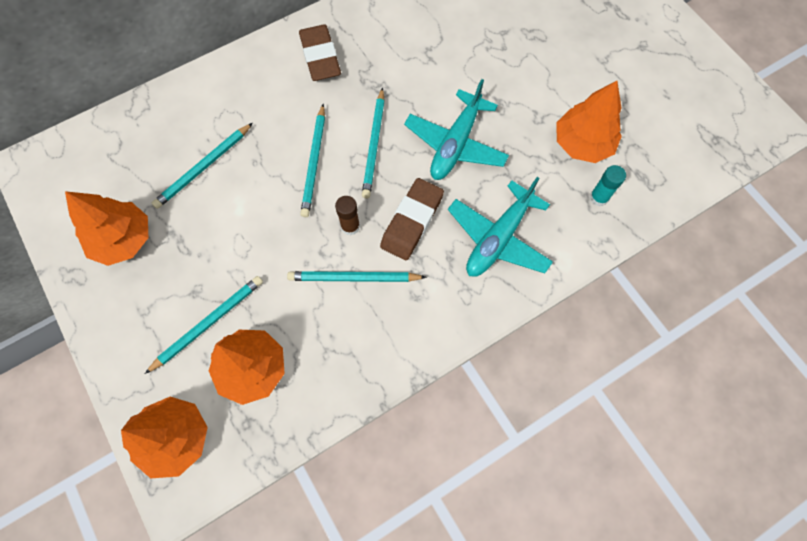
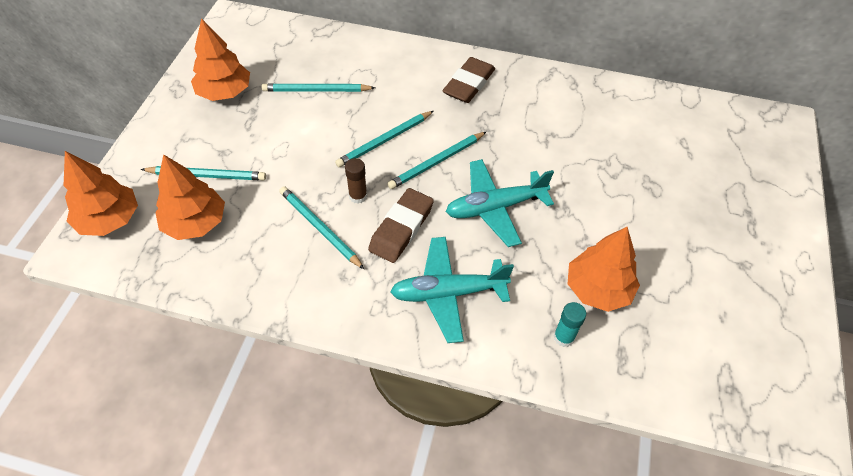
camera: 45 degrees right, 15 degrees down
(412, 221) = (401, 228): brown eraser -> brown eraser turned 45 degrees counterclockwise

